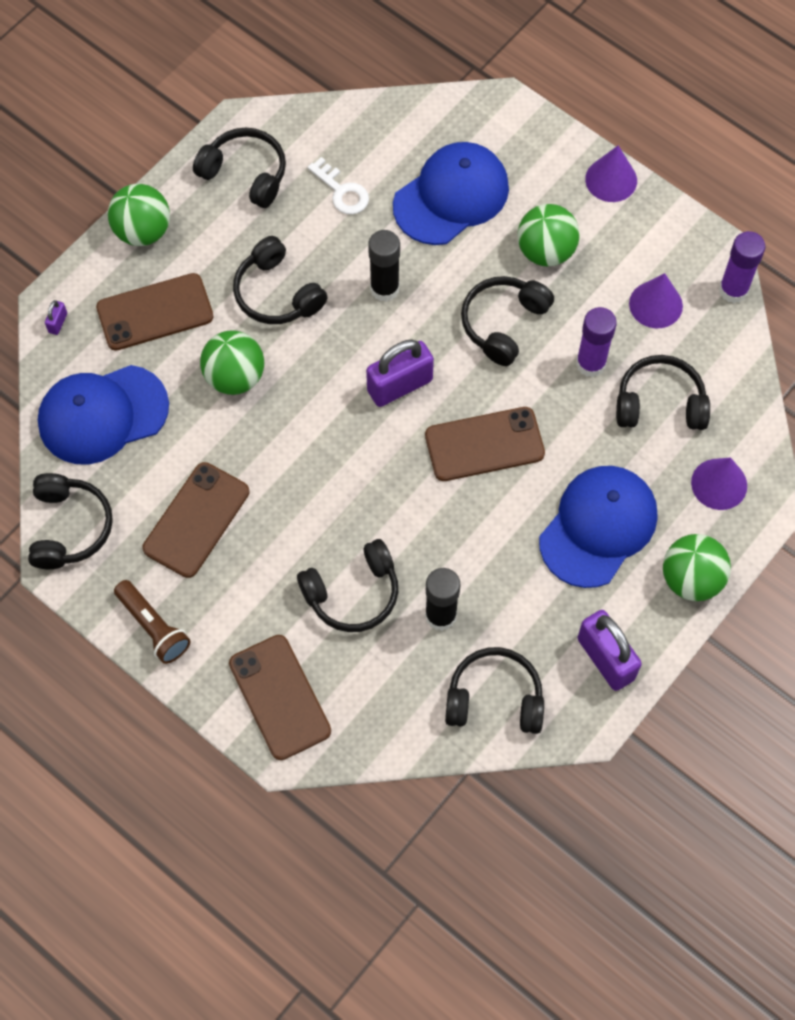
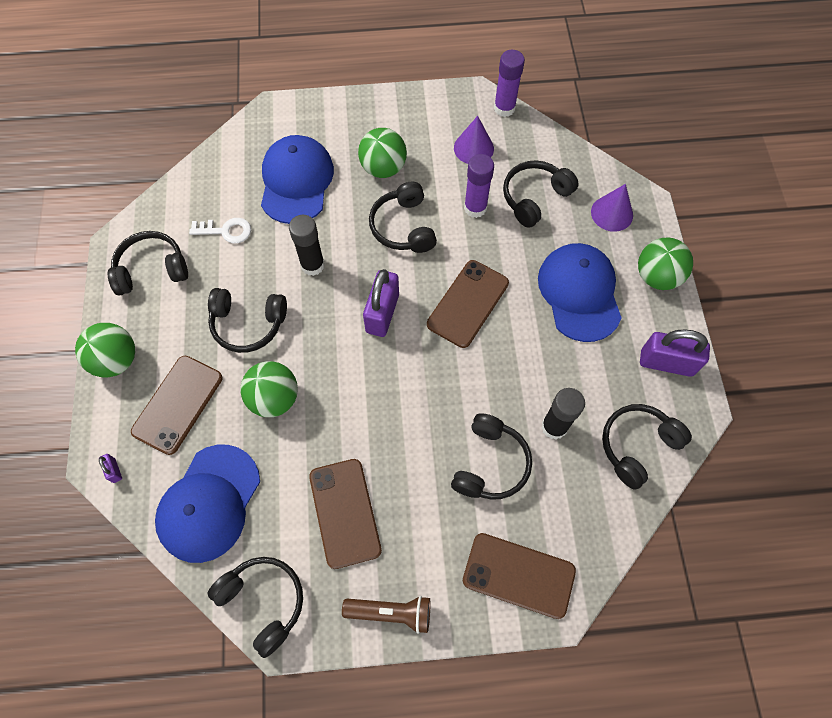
camera: 45 degrees left, 0 degrees up
(611, 179) = (377, 103): purple cone -> none

